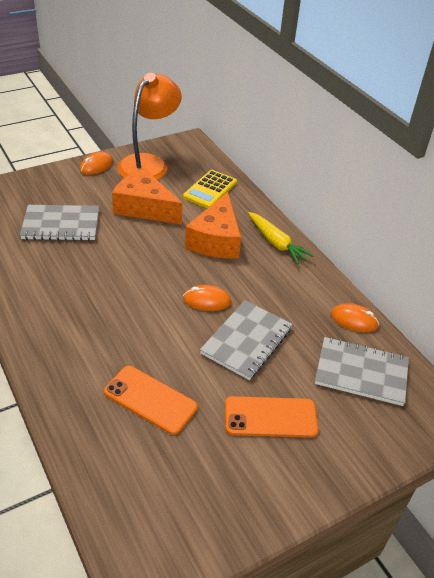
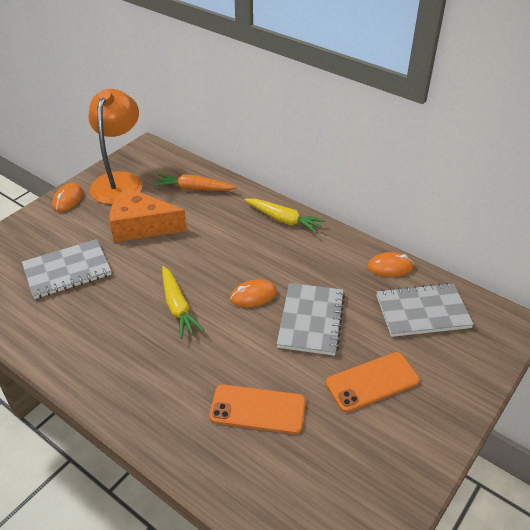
camera: 20 degrees left, 0 degrees up
(134, 287) = (178, 307): none -> yellow carrot
(210, 190) = (194, 189): yellow calculator -> orange carrot
(216, 240) = (228, 235): orange cheese -> none

